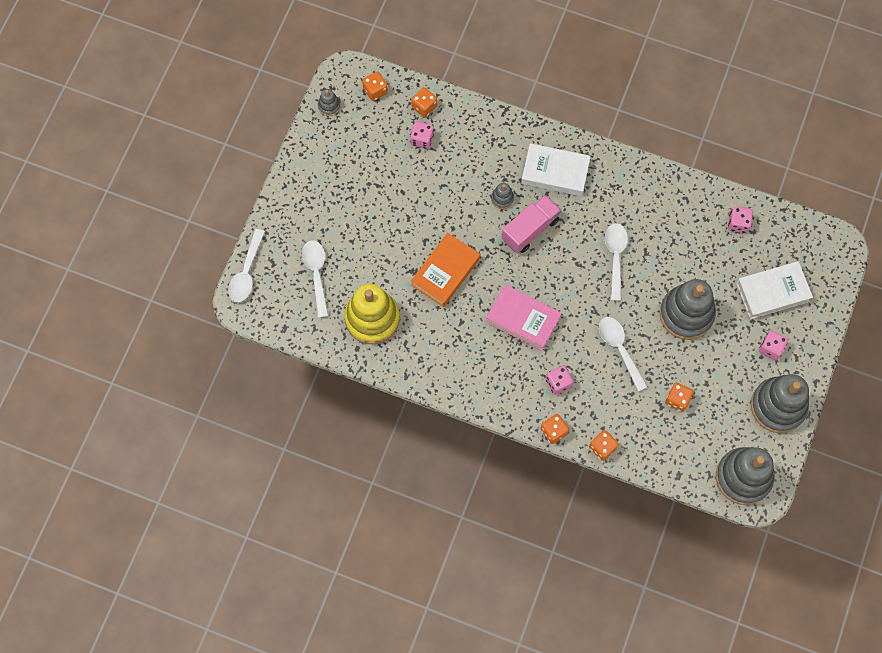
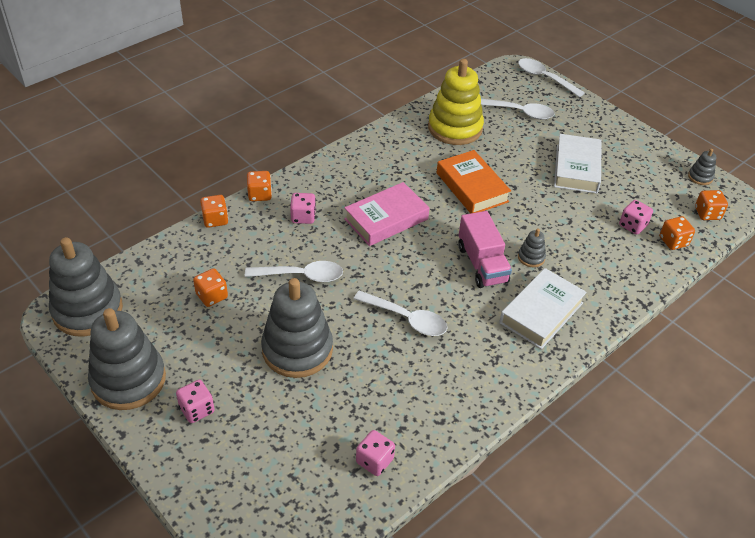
camera: 115 degrees right, 25 degrees down
(772, 292) = (261, 449): white book -> white book (576, 168)

